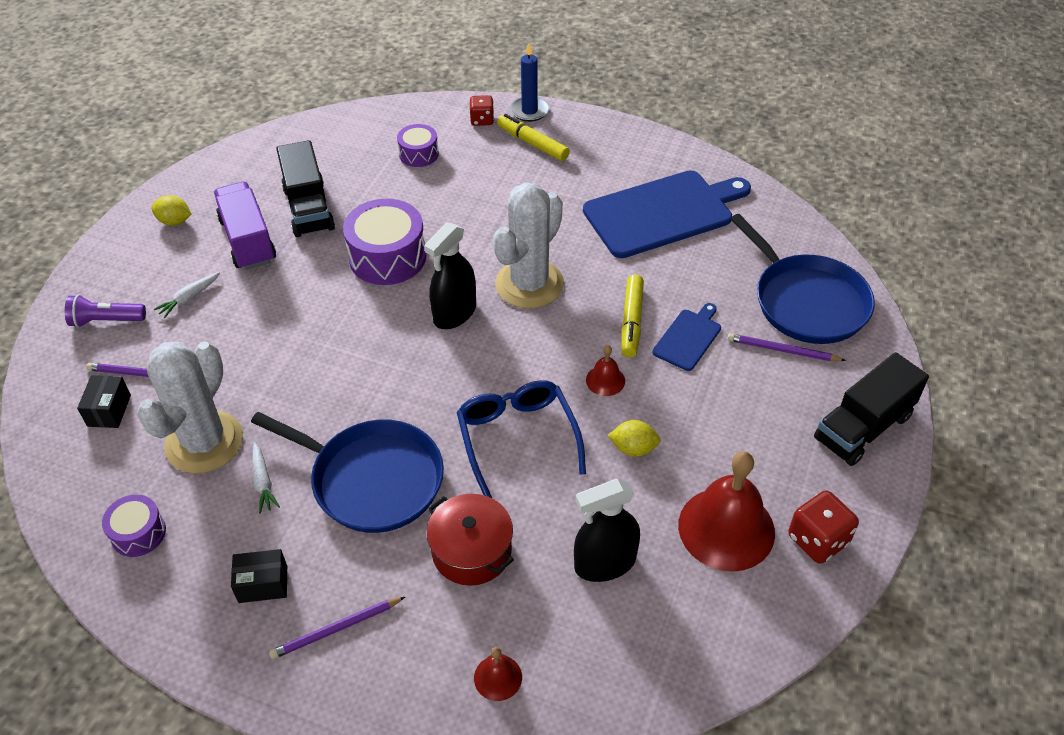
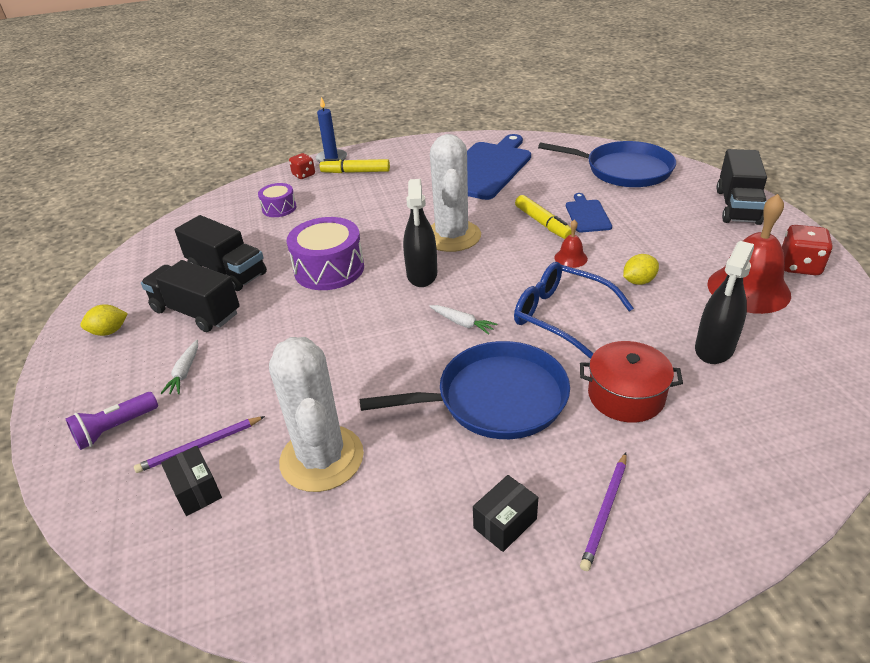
camera: 35 degrees left, 10 degrees down
(138, 533) = (342, 564): purple drum -> none
(248, 240) = (196, 312): purple truck -> black truck
(263, 482) = (410, 453): white carrot -> white carrot (462, 323)
(498, 677) = (754, 458): red bell -> none
(782, 350) = (645, 195): purple pencil -> none

